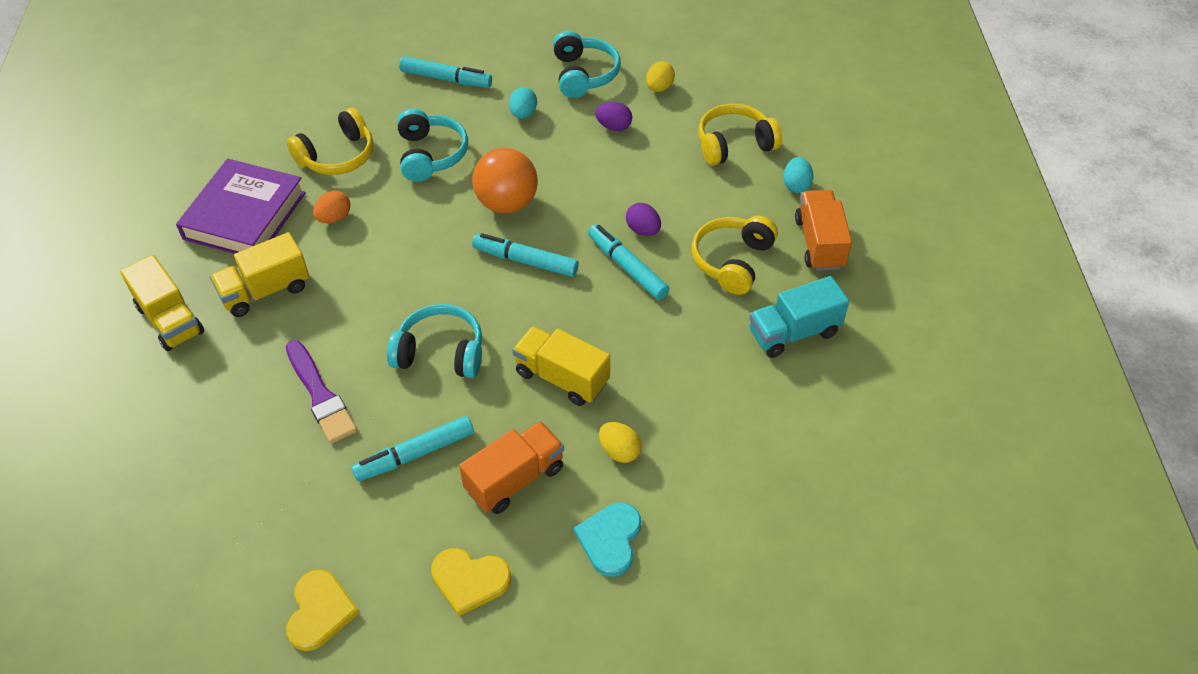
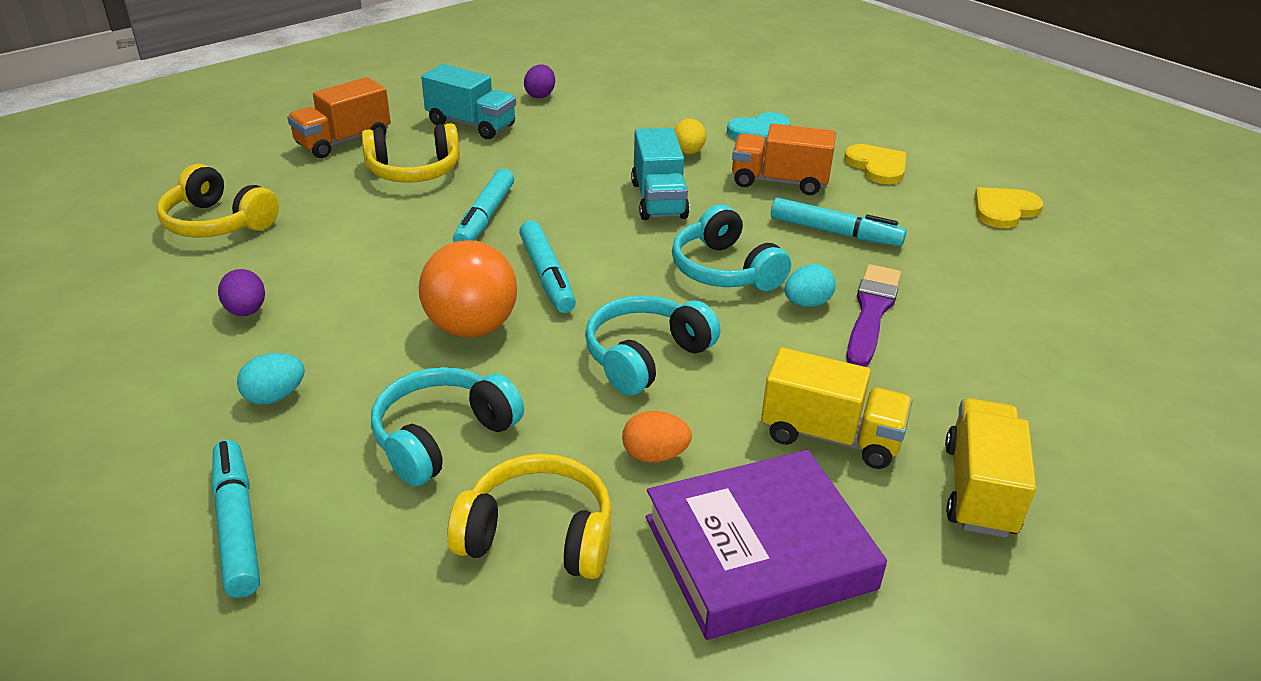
camera: 130 degrees left, 15 degrees down
(562, 378) = (658, 200): yellow truck -> turquoise truck
(584, 74) = (132, 383): turquoise headphones -> turquoise headphones (645, 357)
(643, 230) = (421, 227): purple egg -> purple egg (540, 95)
(659, 88) = (127, 309): yellow egg -> none
(796, 185) = (263, 172): turquoise egg -> turquoise egg (807, 303)

